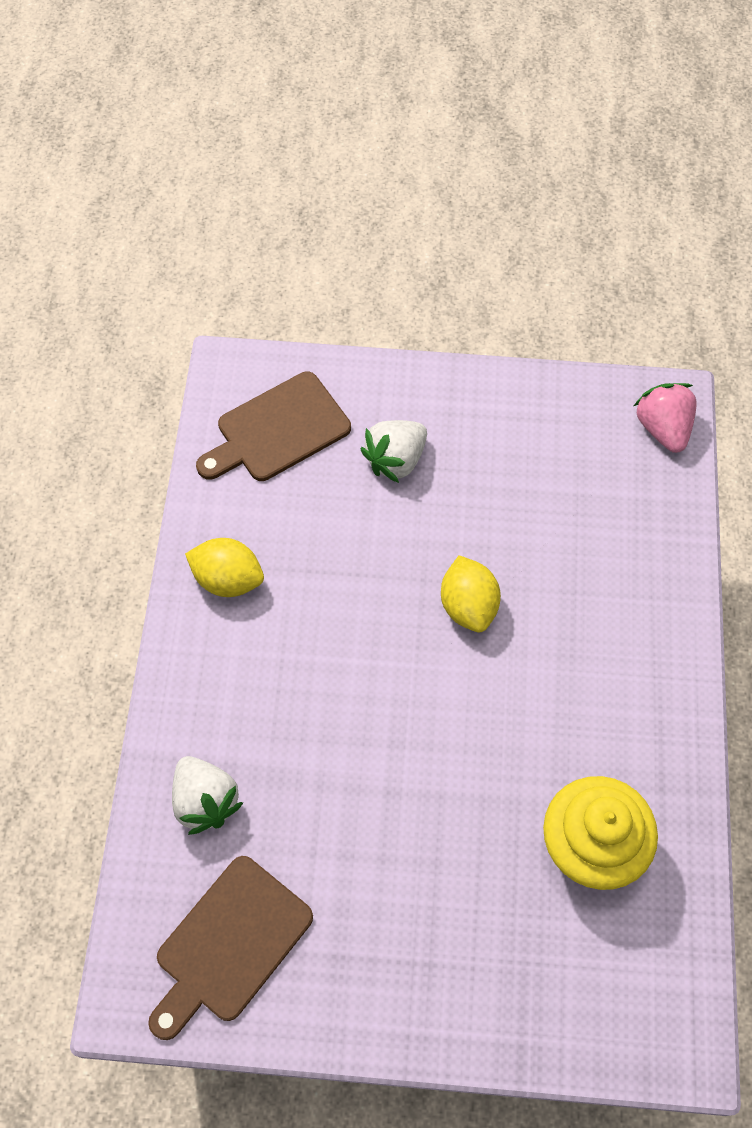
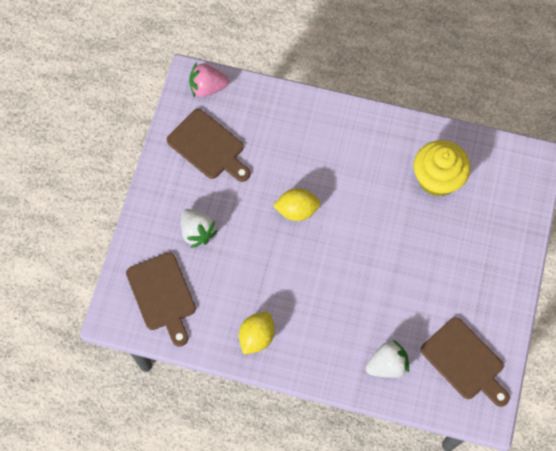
camera: 80 degrees left, 5 degrees up
(553, 449) = (208, 146): none -> brown cutting board

